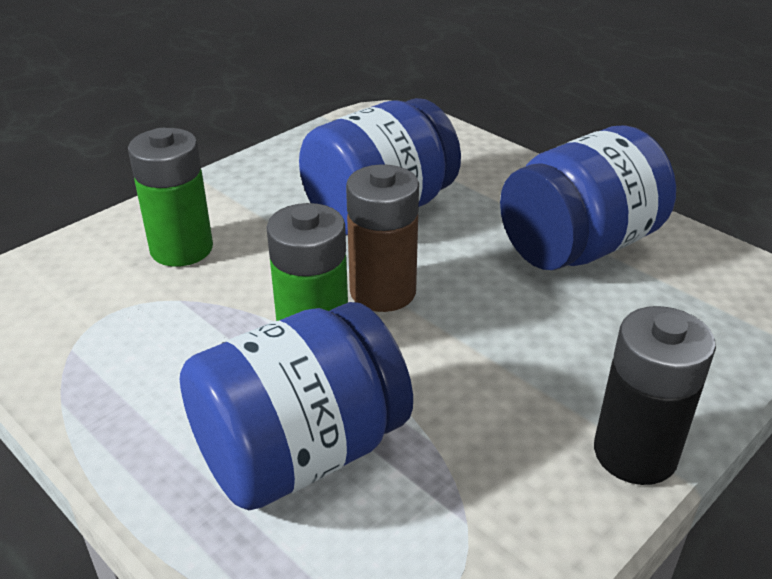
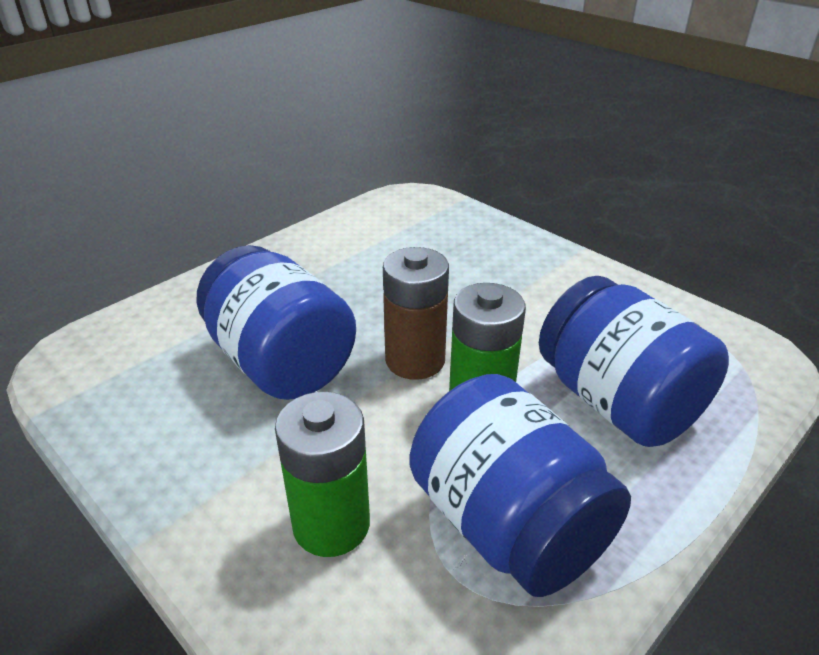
camera: 90 degrees left, 0 degrees up
(579, 247) = (356, 258): blue jar -> blue jar (508, 525)
(635, 453) = (569, 261): black battery -> none

